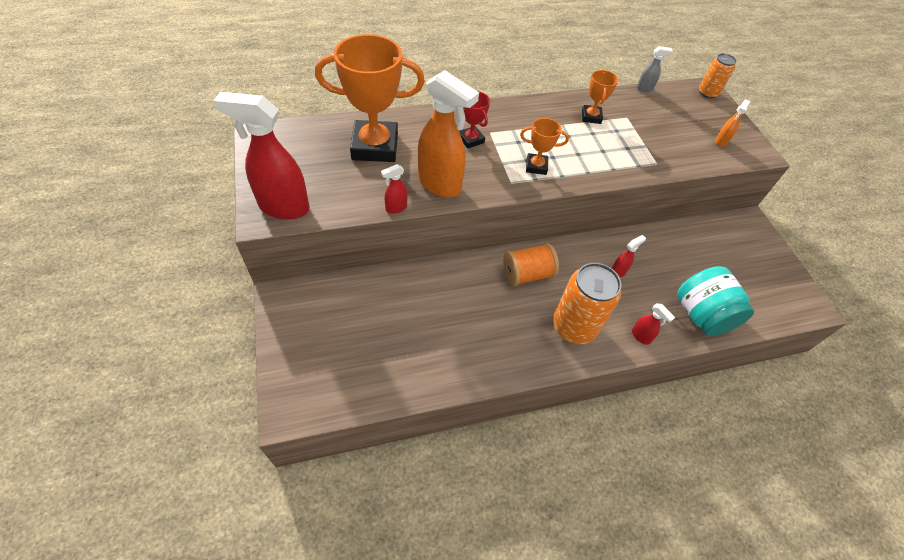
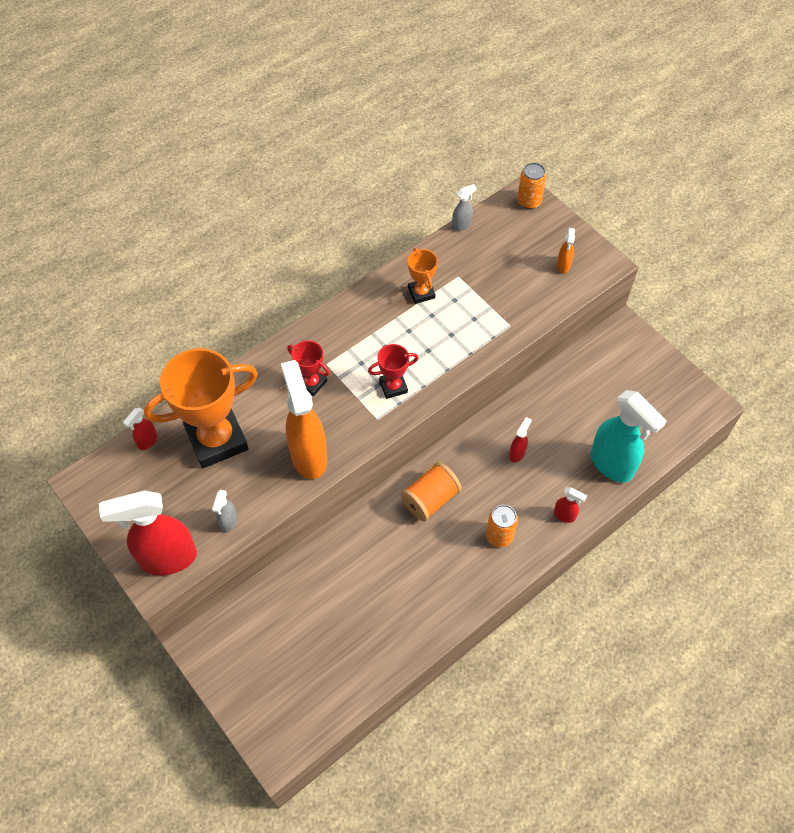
camera: 20 degrees left, 5 degrees up
(347, 203) = (228, 522): none -> grey spray bottle
(396, 208) = (279, 505): red spray bottle -> red spray bottle (147, 441)
(440, 185) = (308, 456): orange spray bottle -> orange spray bottle turned 120 degrees counterclockwise
(536, 166) = (393, 386): orange trophy -> red trophy
(574, 327) = (499, 535): orange can -> orange can, size x0.57
(701, 315) = (612, 465): turquoise jar -> turquoise spray bottle

